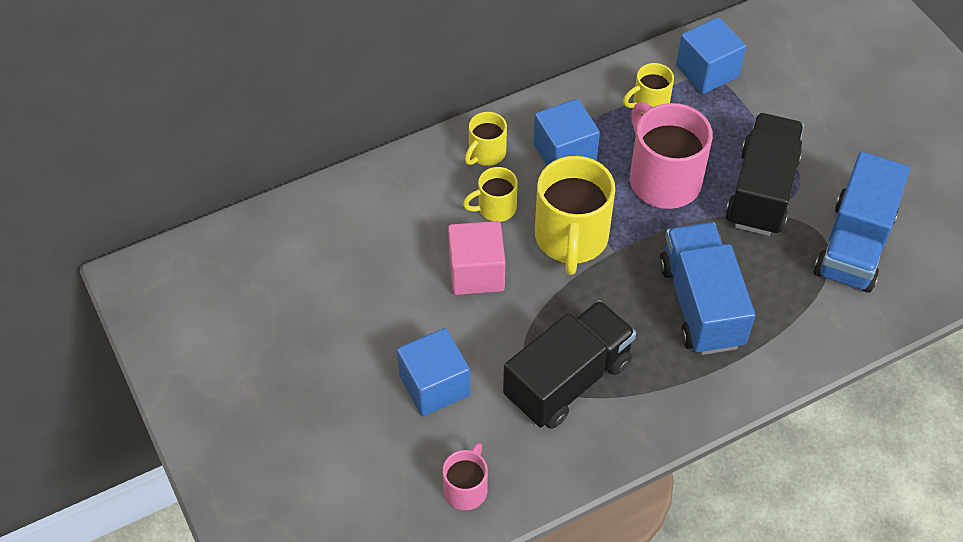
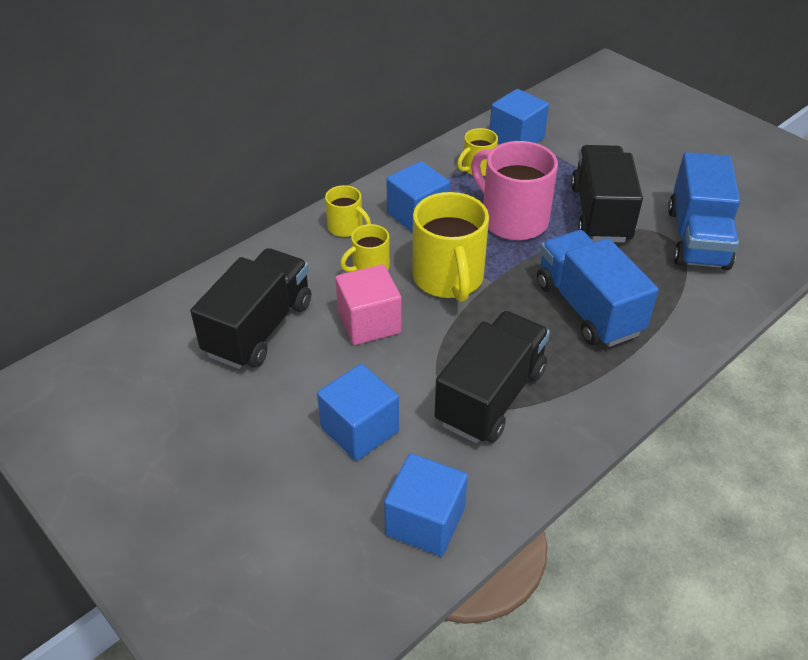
camera: 15 degrees left, 10 degrees down
(369, 255) = (259, 328): none -> black truck
(466, 489) = (425, 521): pink mug -> blue cube
(486, 153) = (346, 227): yellow mug -> yellow mug turned 75 degrees counterclockwise

